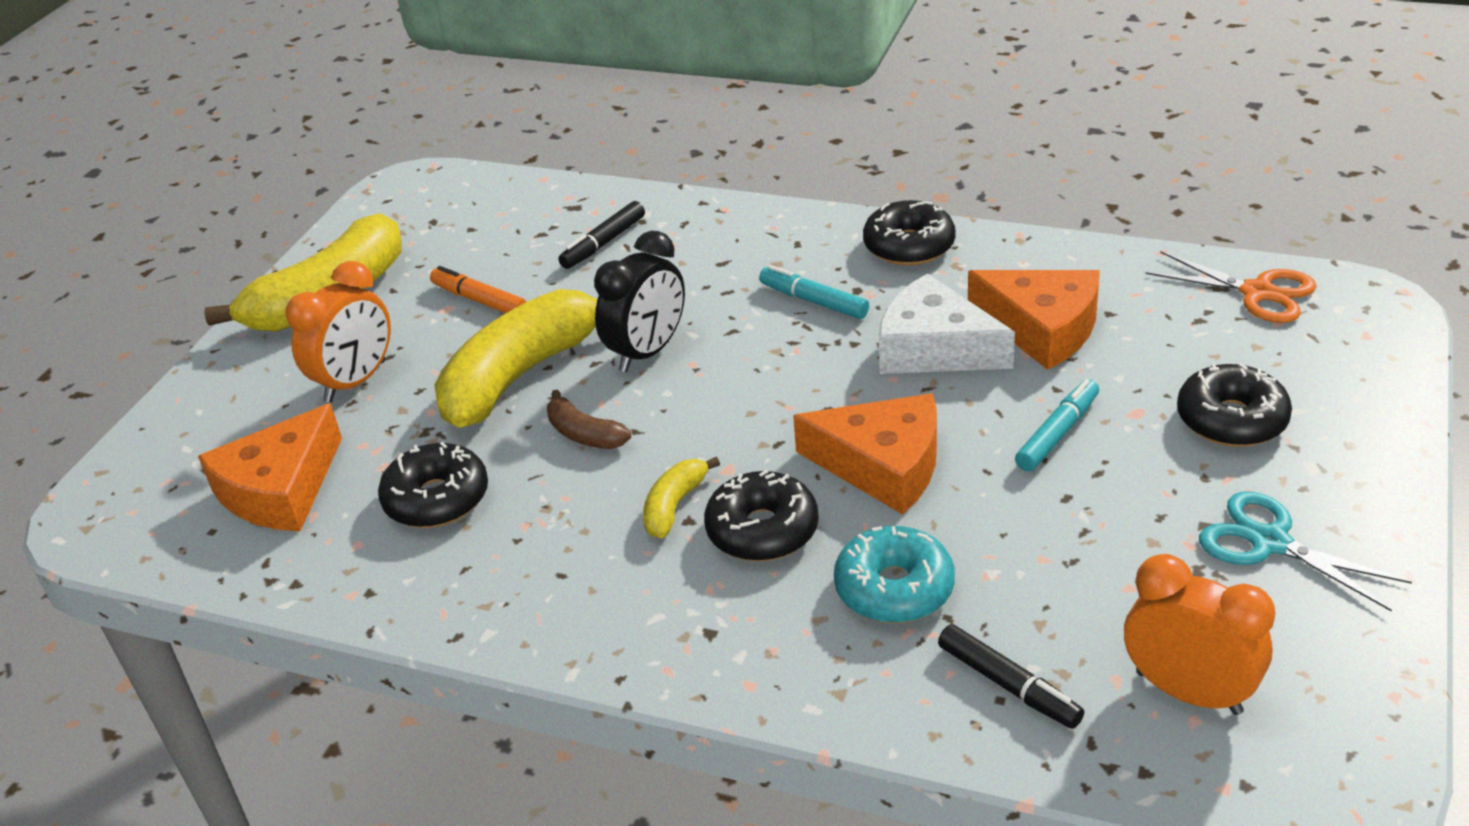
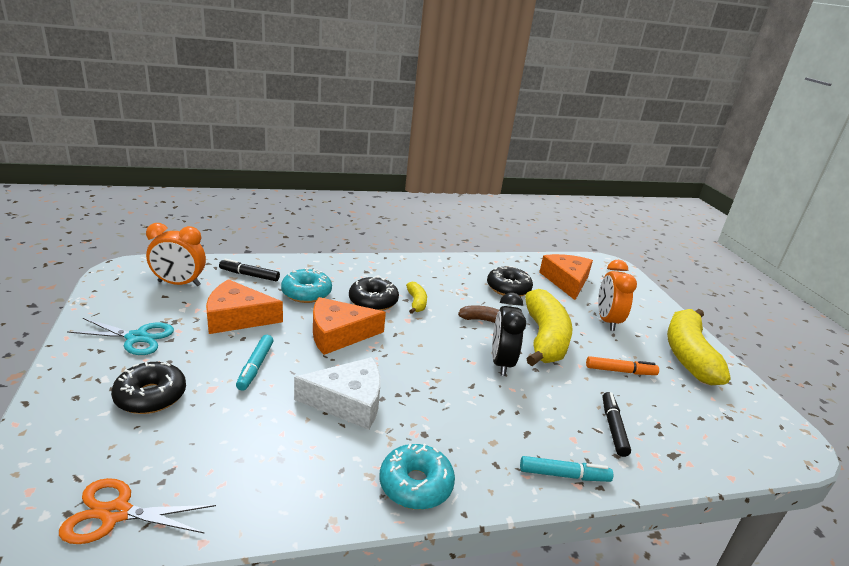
camera: 140 degrees right, 10 degrees down
(813, 301) = (444, 417): turquoise marker -> turquoise marker (564, 475)
(909, 246) = (415, 484): black donut -> turquoise donut
(1042, 328) = (285, 433): orange cheese -> orange cheese (237, 317)

